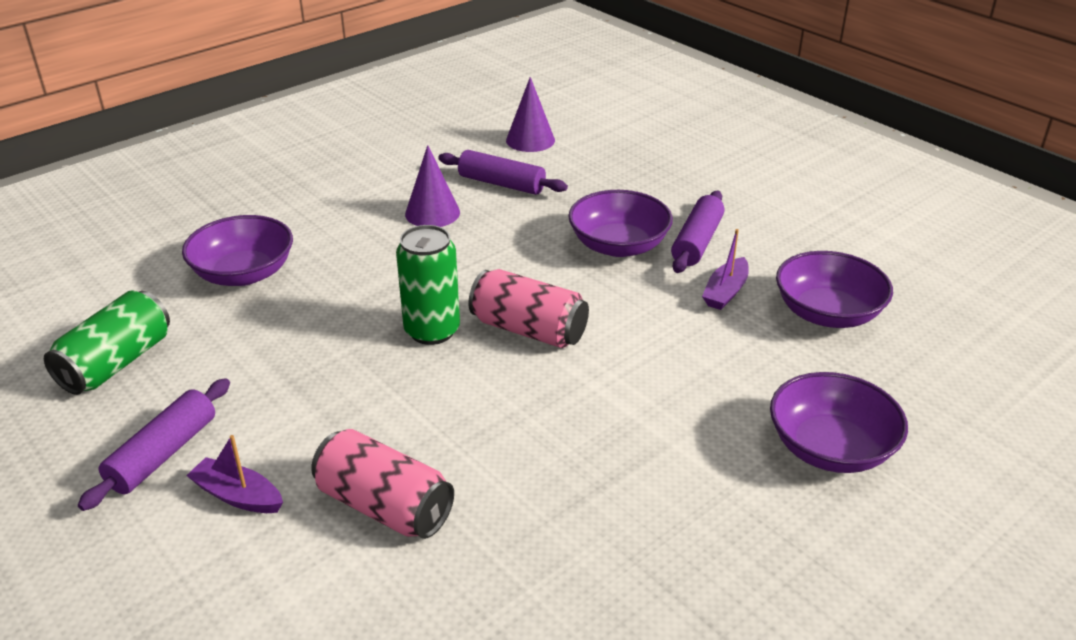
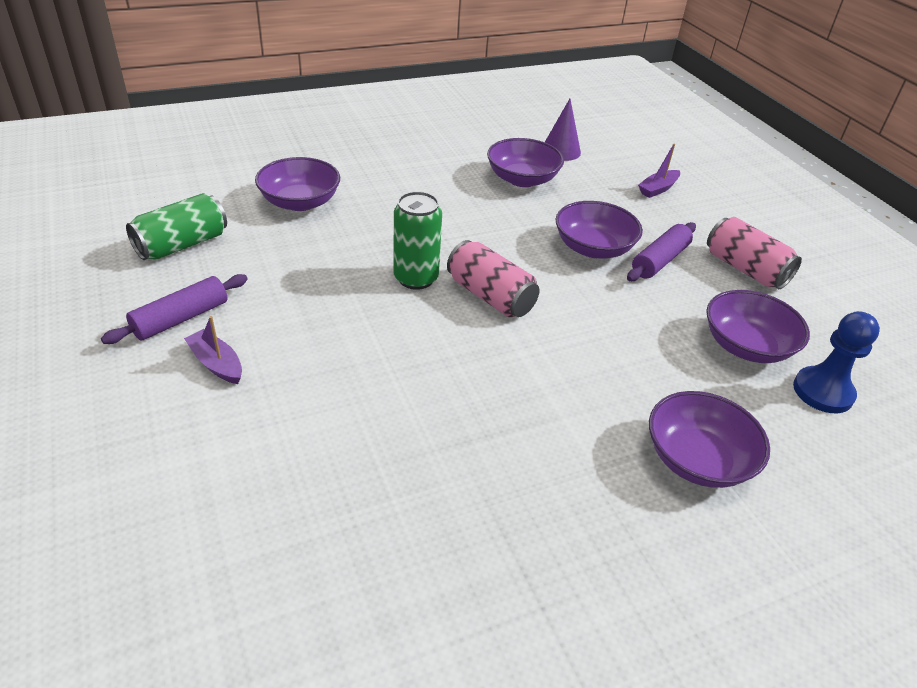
camera: 15 degrees right, 5 degrees up
(384, 506) = (316, 402): pink can -> pink can (745, 269)
(432, 213) = (458, 189): purple cone -> none
(501, 184) = (522, 179): purple rolling pin -> purple bowl
(725, 292) = (665, 307): purple boat -> purple boat (658, 189)
(923, 341) = (823, 392): none -> blue pawn

